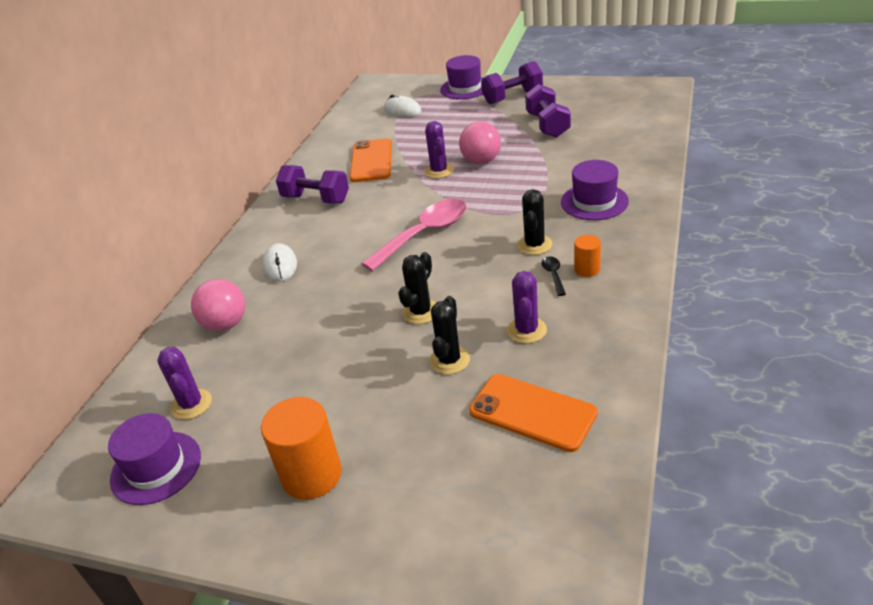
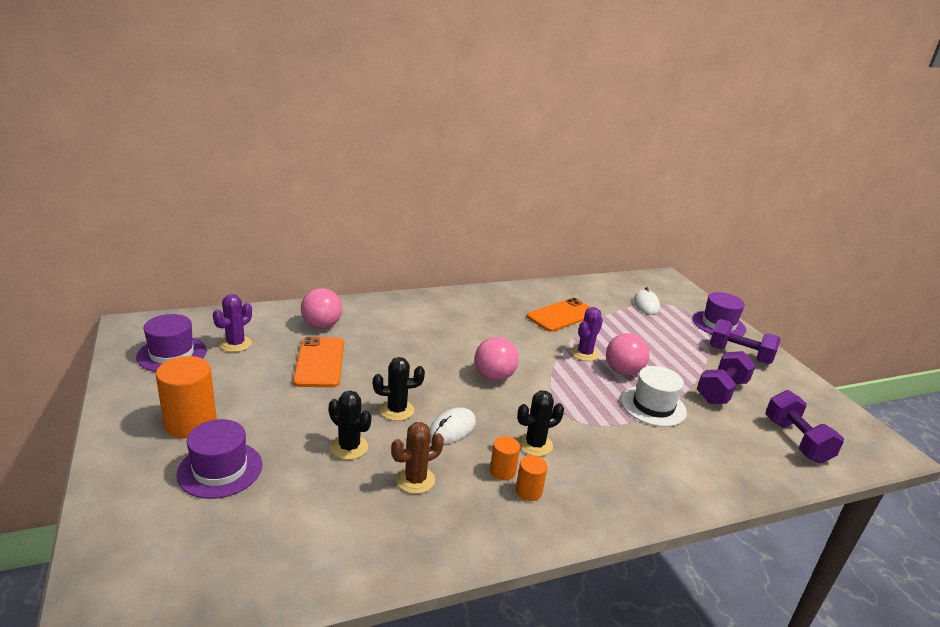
camera: 45 degrees right, 10 degrees down
(280, 265) = (400, 323): white mouse -> white mouse (452, 429)
(316, 199) = (489, 309): purple dumbbell -> purple dumbbell (796, 441)
(424, 234) = (494, 376): pink spoon -> pink ball
(449, 360) = (349, 447): black cactus -> black cactus turned 60 degrees clockwise
(526, 330) = (415, 480): purple cactus -> brown cactus
(532, 412) = (313, 520): orange phone -> orange phone (320, 362)
(537, 165) = (653, 406): none -> white hat
(553, 275) = (502, 471): black spoon -> orange cylinder
(594, 202) = (635, 462): purple hat -> purple hat (220, 469)

